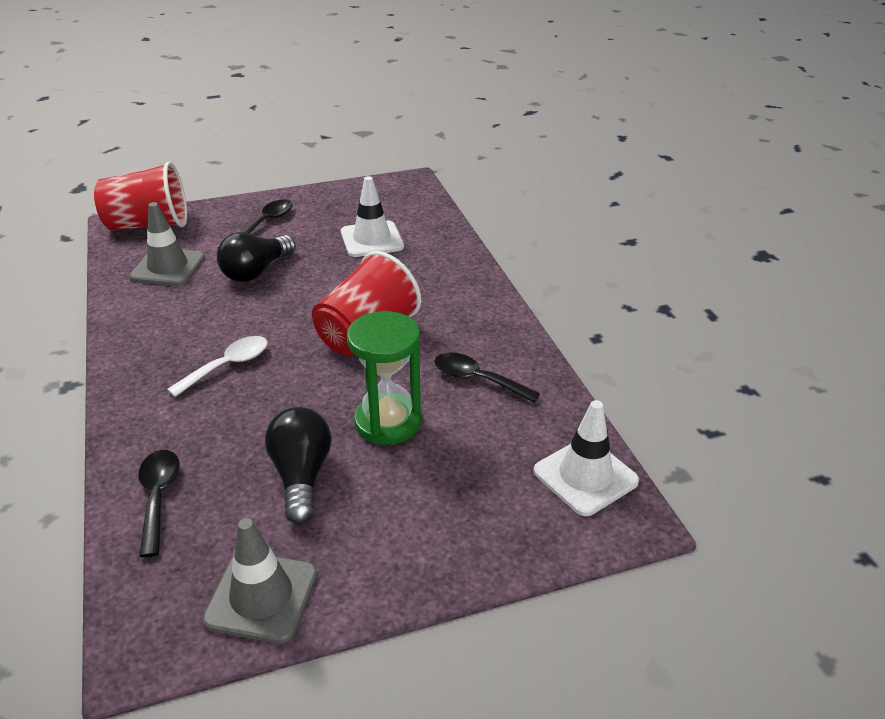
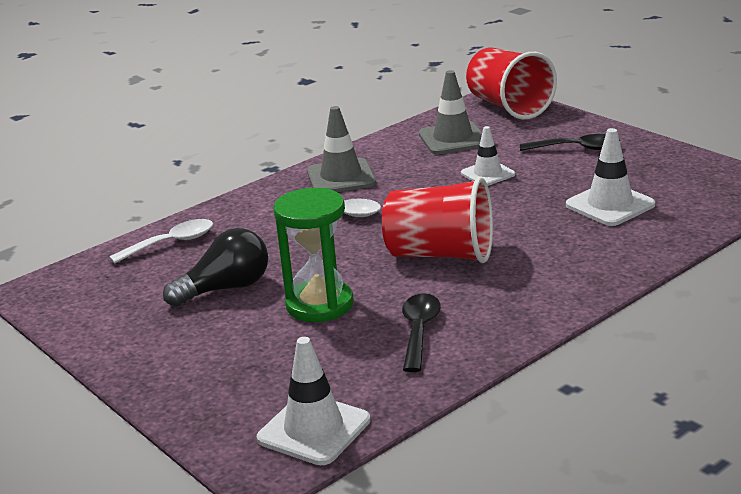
camera: 70 degrees right, 10 degrees down
(158, 497) = (171, 243): black spoon -> white spoon
(256, 271) = (487, 174): black light bulb -> white traffic cone
(261, 597) = (94, 316): grey traffic cone -> grey traffic cone (341, 177)

